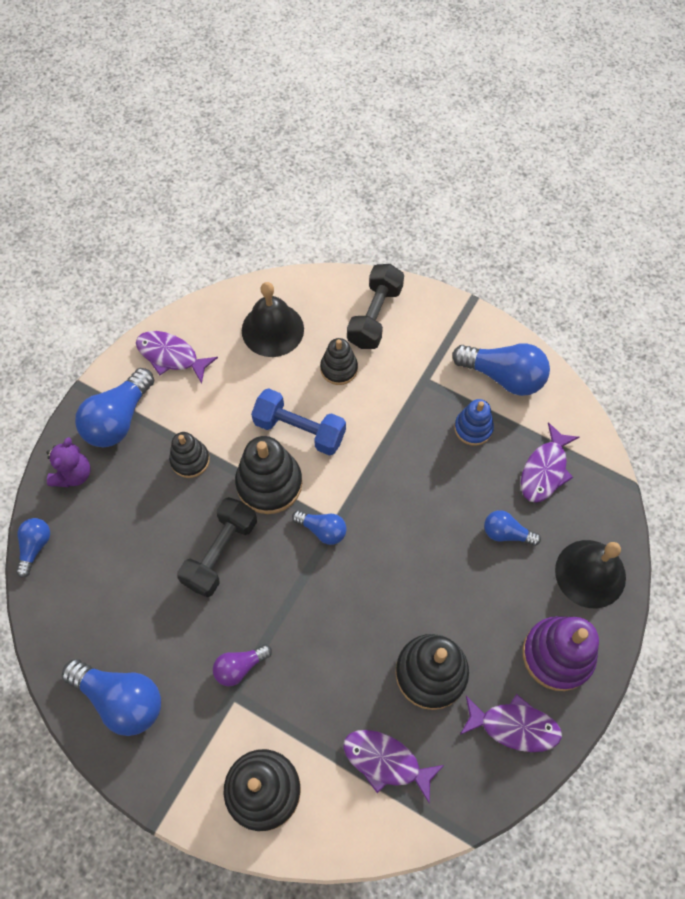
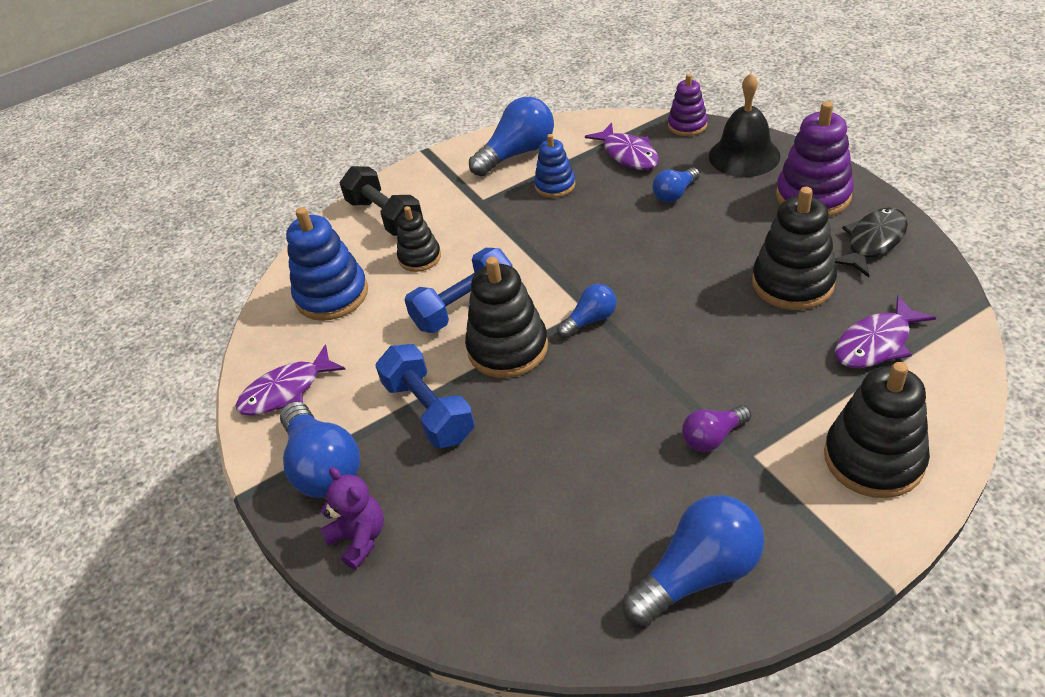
camera: 55 degrees left, 20 degrees down
(35, 547) = (430, 615): blue light bulb -> none
(190, 460) = (429, 410): black stacking toy -> blue dumbbell
(220, 552) = (562, 415): black dumbbell -> none
(240, 667) = (713, 437): purple light bulb -> purple light bulb turned 60 degrees clockwise
(272, 329) = (332, 295): black bell -> blue stacking toy
(514, 726) = (873, 242): purple fish -> black fish
(614, 505) = (687, 125): none -> purple stacking toy

